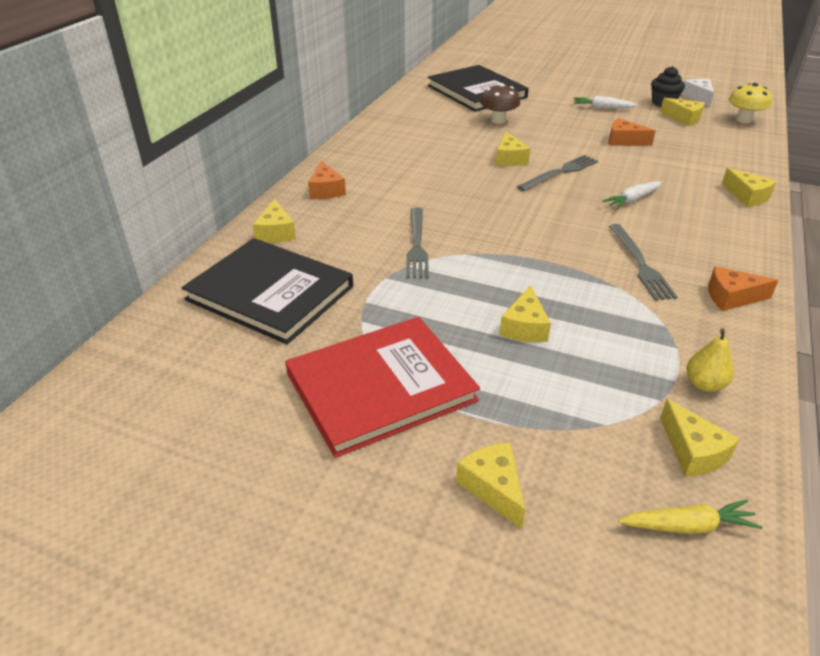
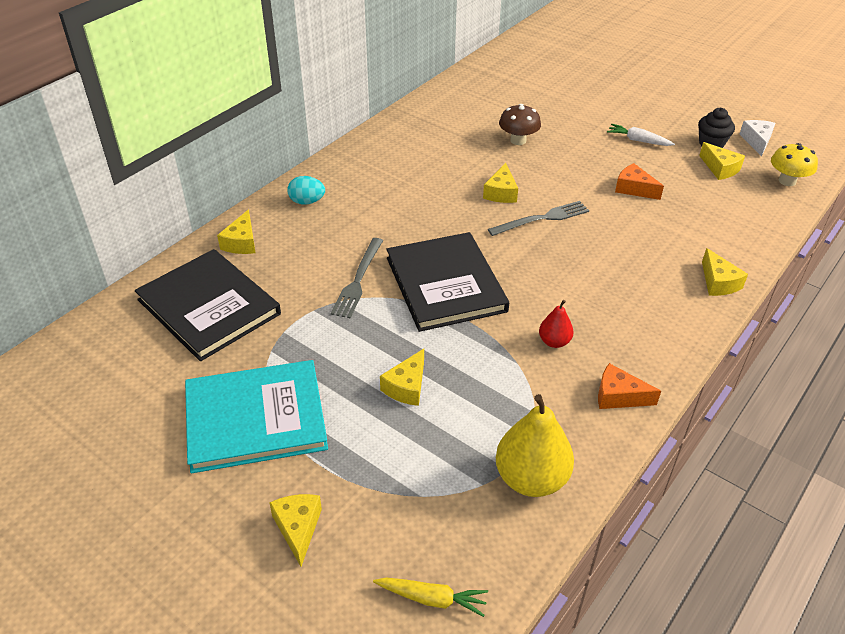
camera: 15 degrees right, 5 degrees up
(326, 190) = (307, 201): orange cheese -> turquoise egg
(380, 387) = (256, 418): red book -> turquoise book
(476, 92) = (517, 98): black book -> black book (445, 284)
(632, 200) = (594, 266): white carrot -> none
(640, 264) = (554, 342): grey fork -> red pear
(693, 451) = (479, 537): yellow cheese -> none
(704, 384) = (531, 478): yellow pear -> yellow pear, size x1.93

